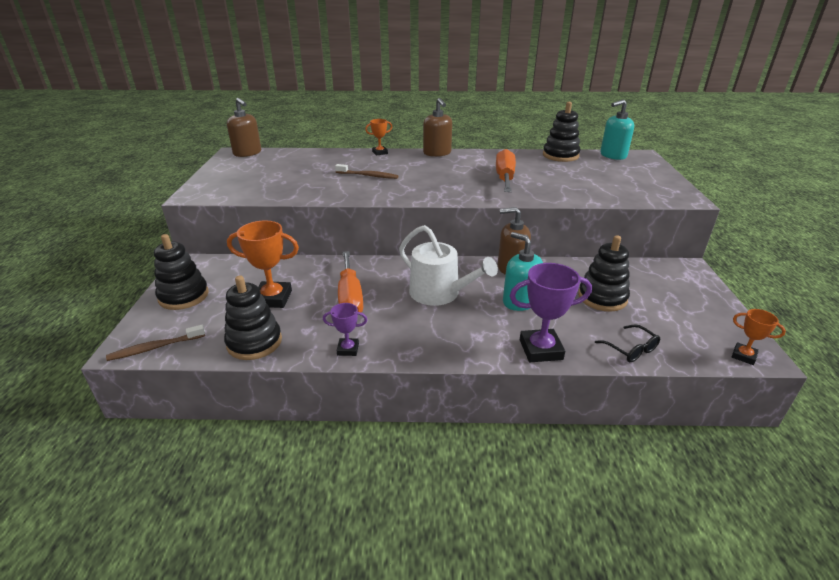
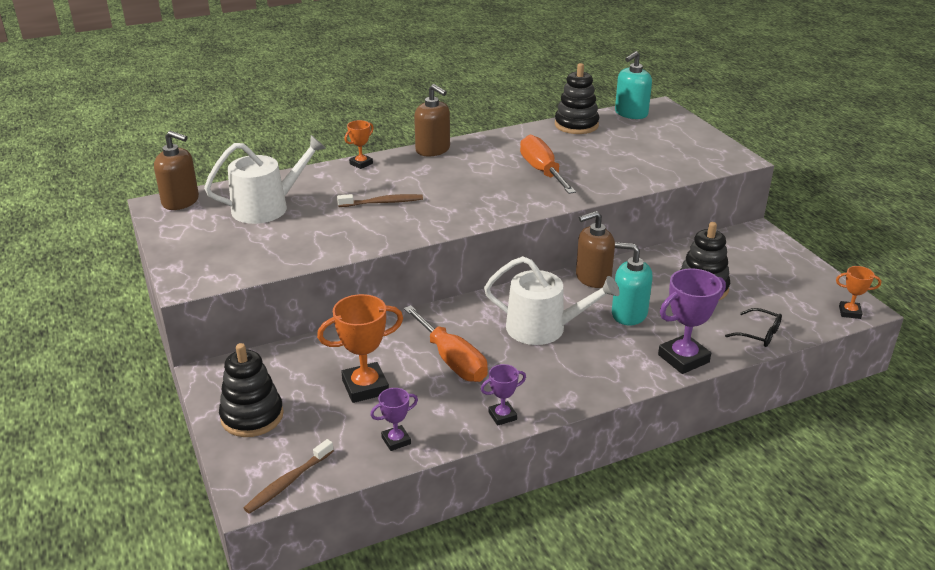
camera: 25 degrees left, 0 degrees up
(254, 342) = (396, 440): black stacking toy -> purple trophy
(292, 165) = (267, 207): none -> white watering can

